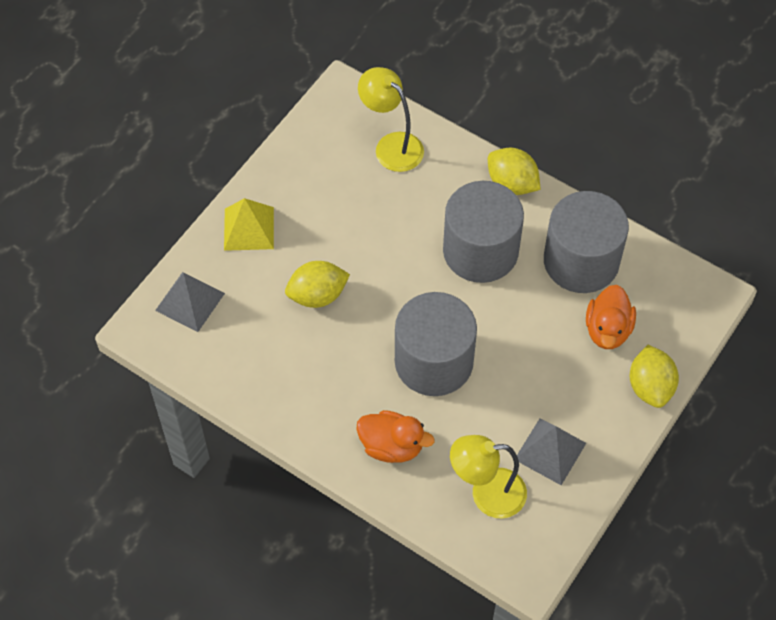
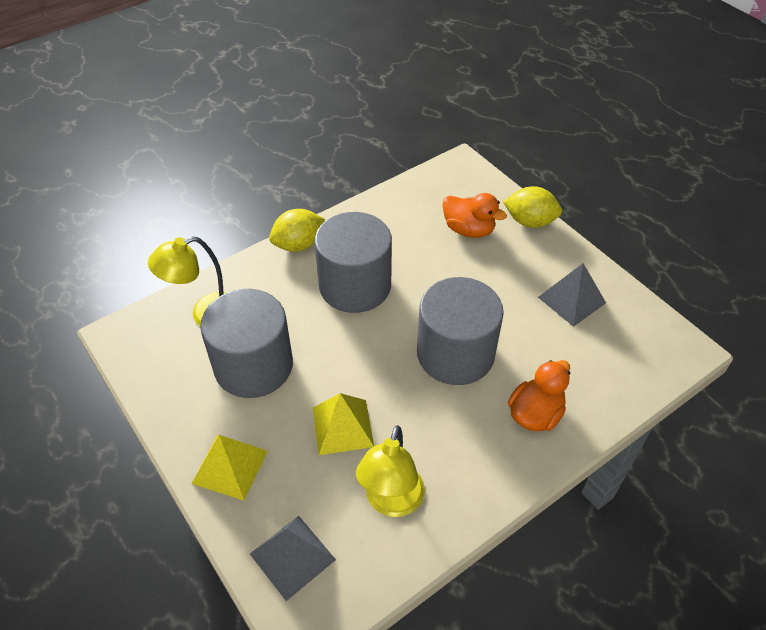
camera: 70 degrees left, 10 degrees down
(317, 295) = (342, 426): yellow lemon -> yellow pyramid
(487, 494) = (603, 356): yellow lamp -> yellow lamp (391, 502)
(581, 261) = (397, 225): grey cylinder -> grey cylinder (253, 366)

